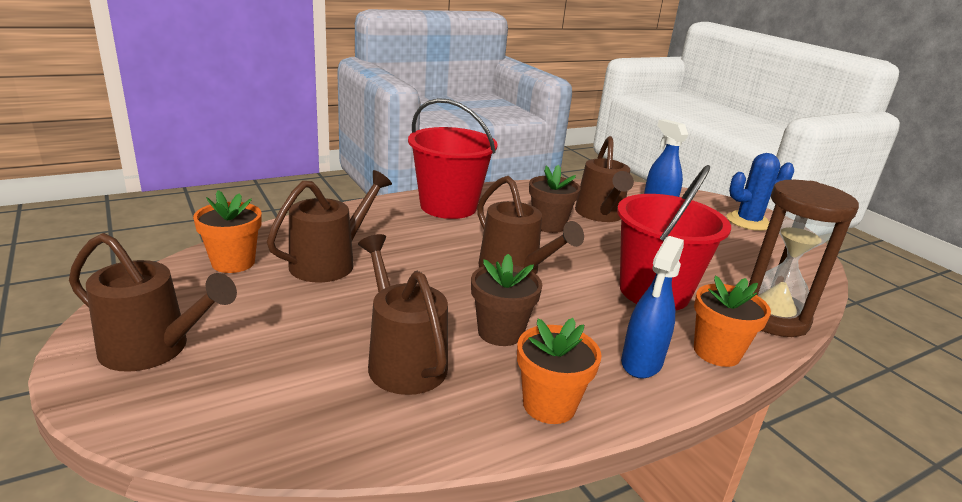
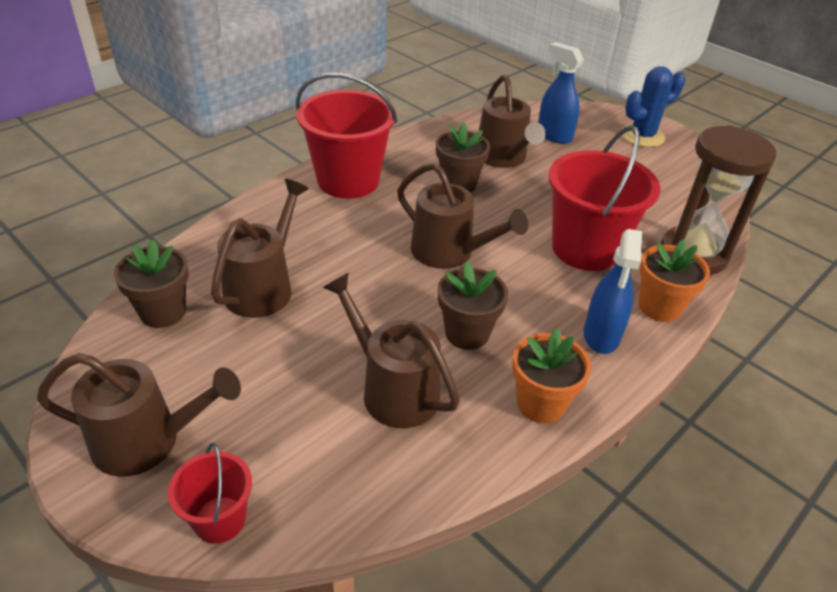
camera: 15 degrees left, 15 degrees up
(173, 425) = (220, 519): none -> red bucket
(233, 262) = (163, 312): orange flower pot -> brown flower pot

